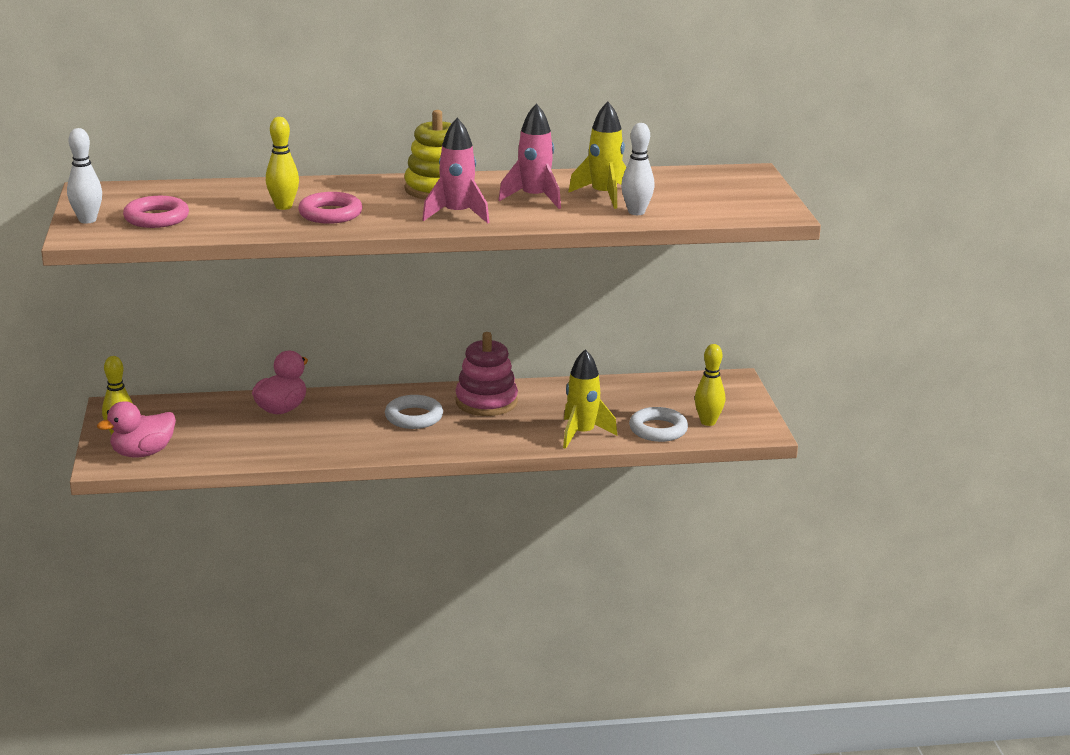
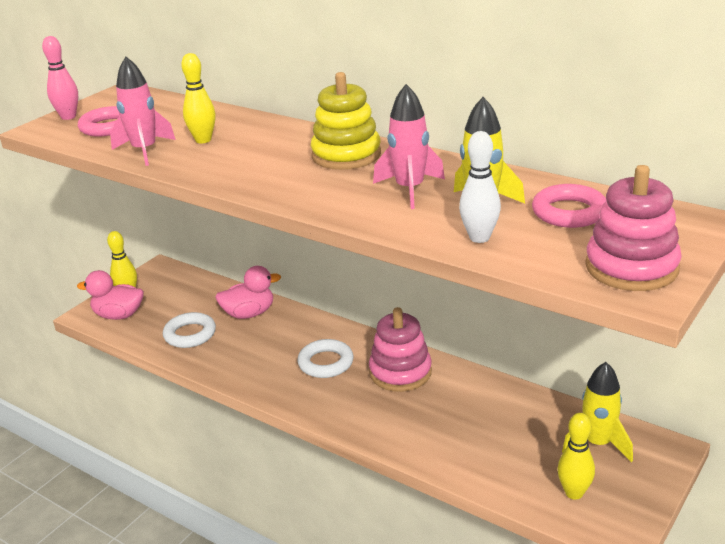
camera: 45 degrees right, 5 degrees up
(87, 220) = (68, 117): white bowling pin -> pink bowling pin
(330, 214) = (220, 157): pink ring -> pink ring (569, 212)
(457, 215) = (311, 188): pink rocket -> pink rocket (145, 151)
(582, 434) = (435, 447): yellow rocket -> yellow rocket (597, 444)
(658, 429) = (511, 477): white ring -> white ring (190, 334)
(751, 203) = (631, 267): none -> pink stacking toy

